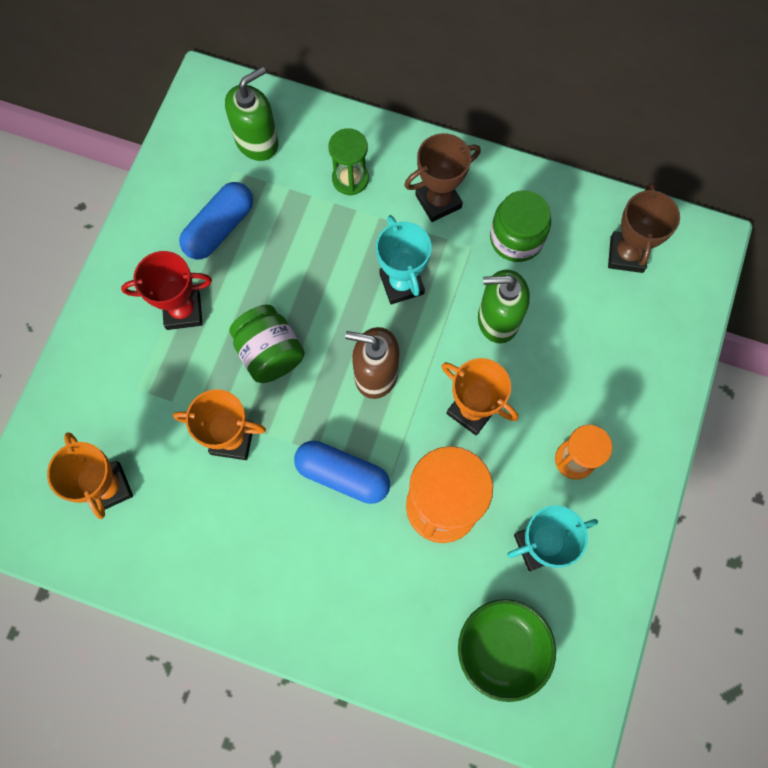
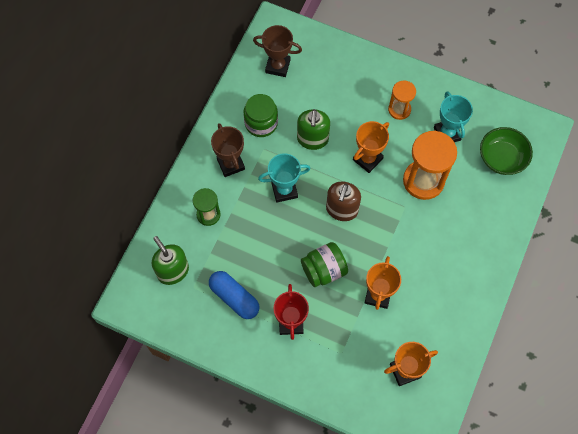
camera: 85 degrees left, 5 degrees down
(343, 475) = (403, 233): blue capsule -> none

